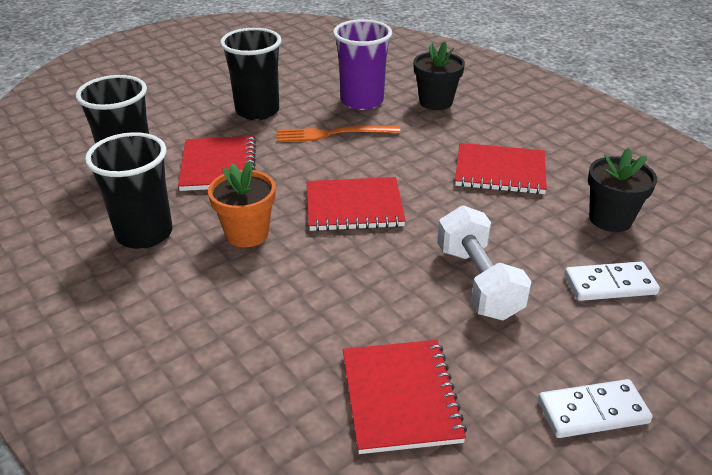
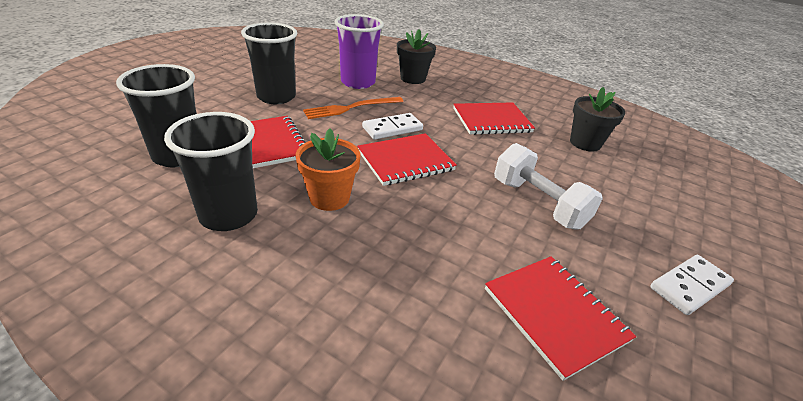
camera: 25 degrees left, 0 degrees up
(609, 284) = (621, 188): white domino -> white domino (392, 128)

